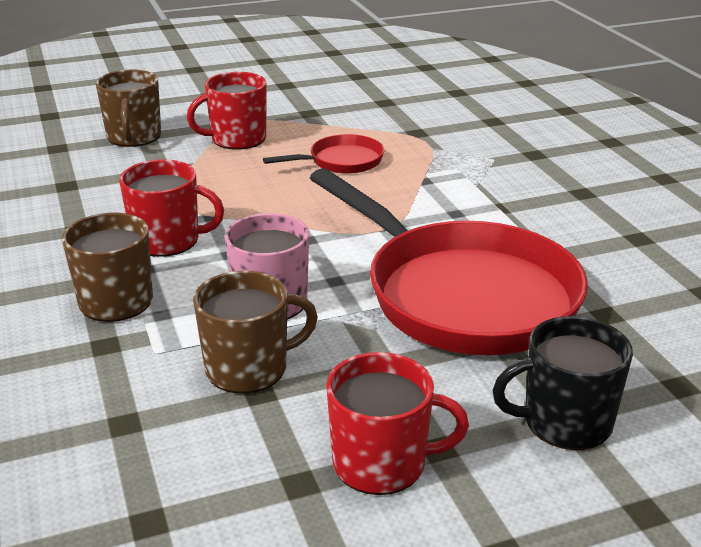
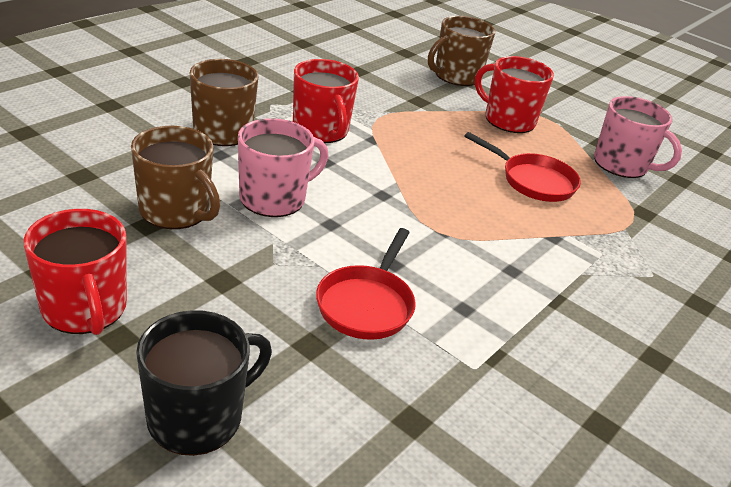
camera: 55 degrees right, 5 degrees up
(347, 116) = (622, 165): none -> pink mug
(461, 295) = (366, 304): red pan -> red pan, size x0.45
(565, 422) = (197, 417): black mug -> black mug turned 90 degrees clockwise

